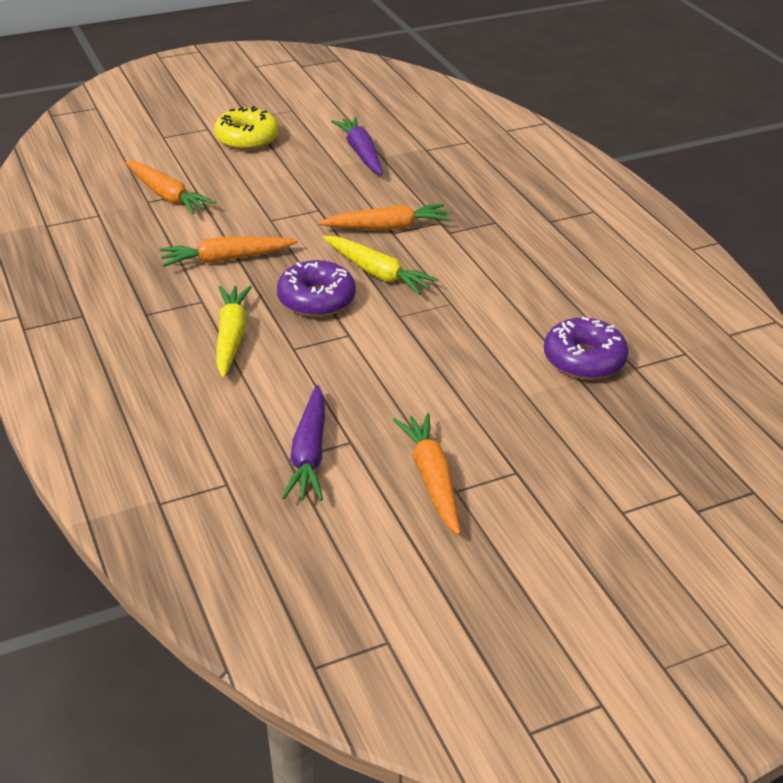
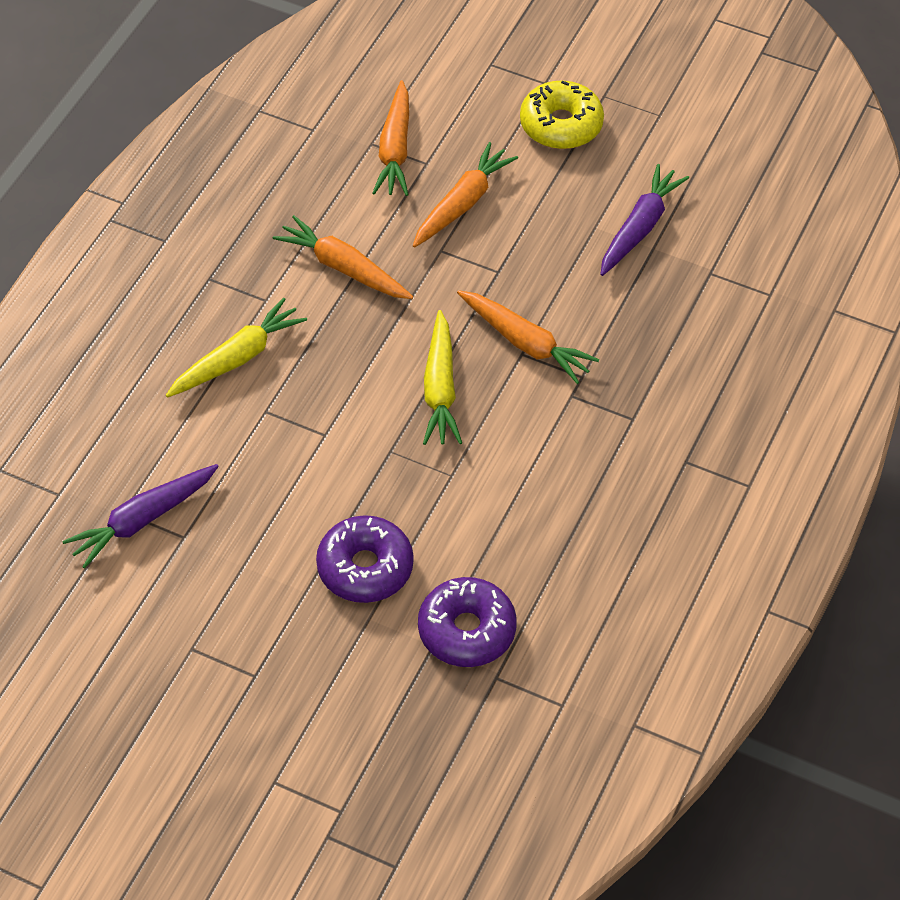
camera: 50 degrees right, 15 degrees up
(316, 299) = (351, 375): purple donut -> purple donut (365, 568)
(432, 479) = (190, 623): orange carrot -> orange carrot (462, 203)

